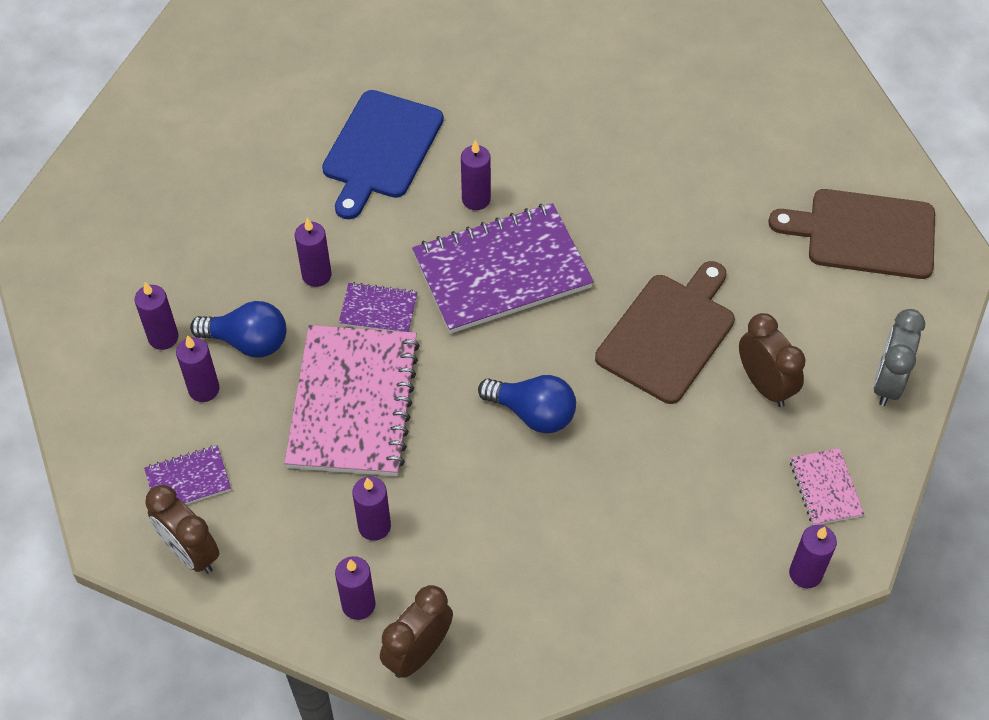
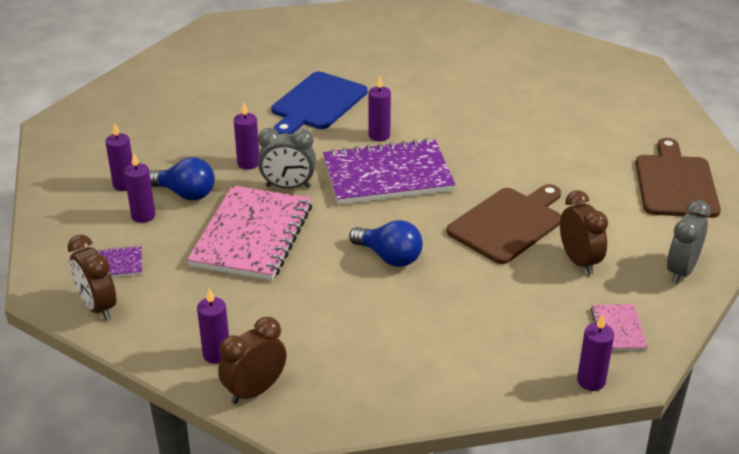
camera: 10 degrees right, 20 degrees down
(374, 526) = (245, 308): purple candle -> none
(378, 310) = (288, 186): purple notebook -> grey clock
(864, 233) = (675, 183): brown cutting board -> brown cutting board turned 75 degrees clockwise

